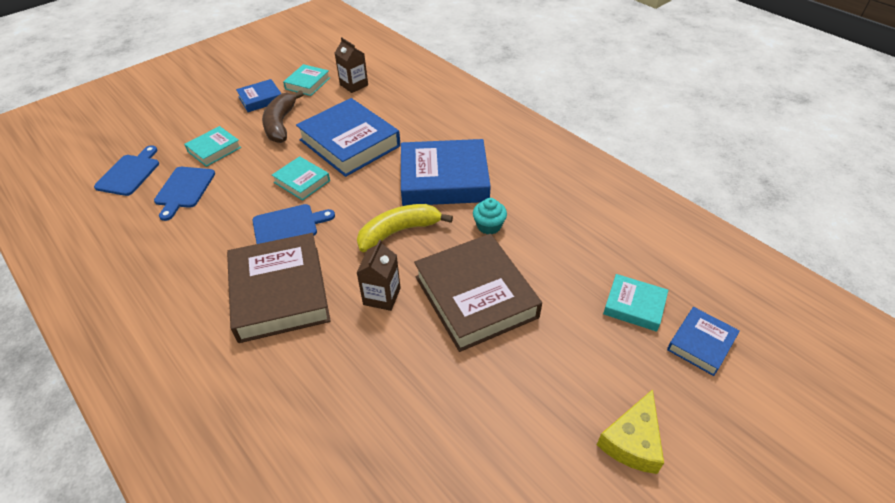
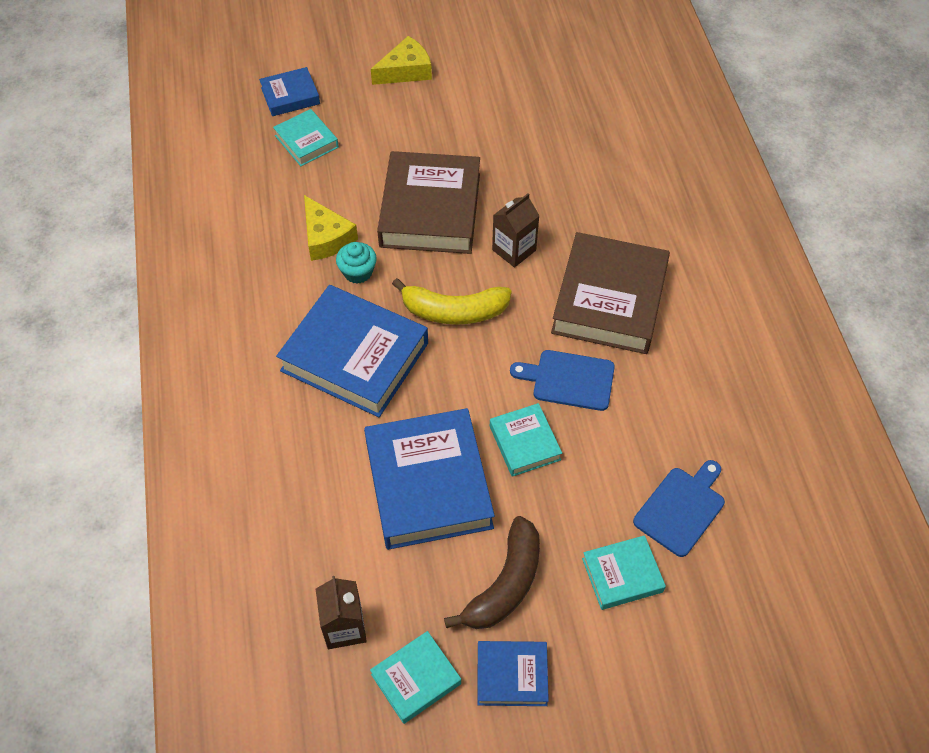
camera: 150 degrees left, 10 degrees up
(129, 173) = (754, 585): blue cutting board -> none
(535, 238) = (326, 237): none -> yellow cheese

